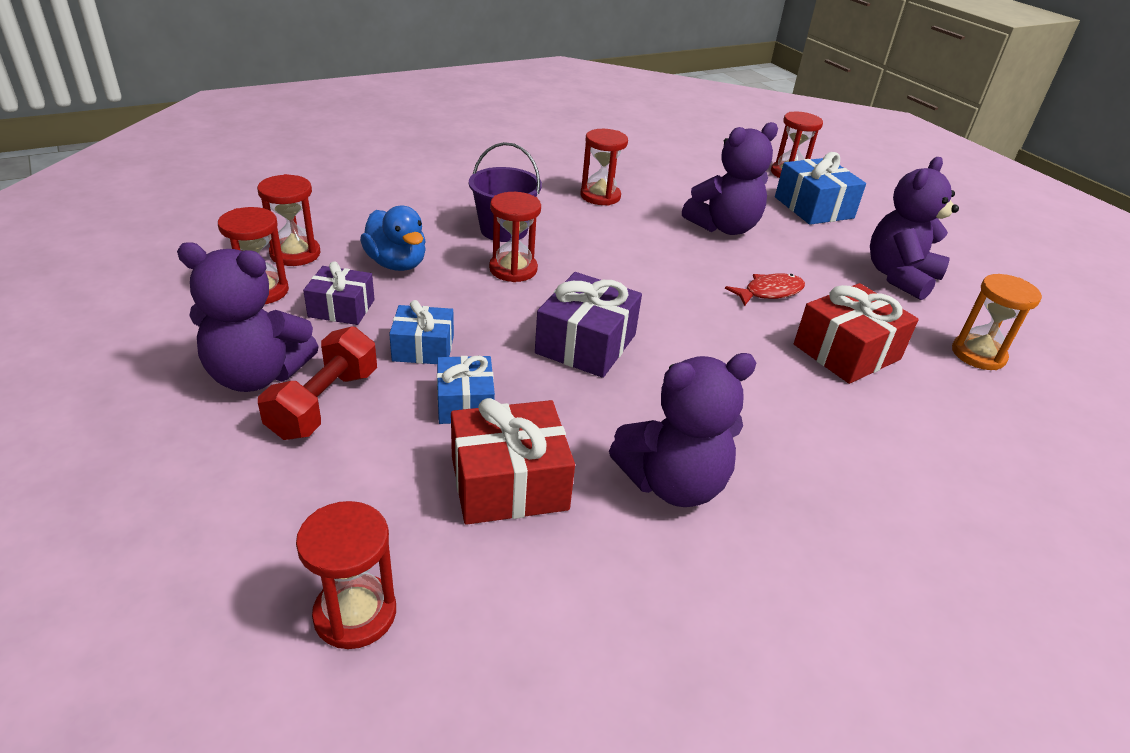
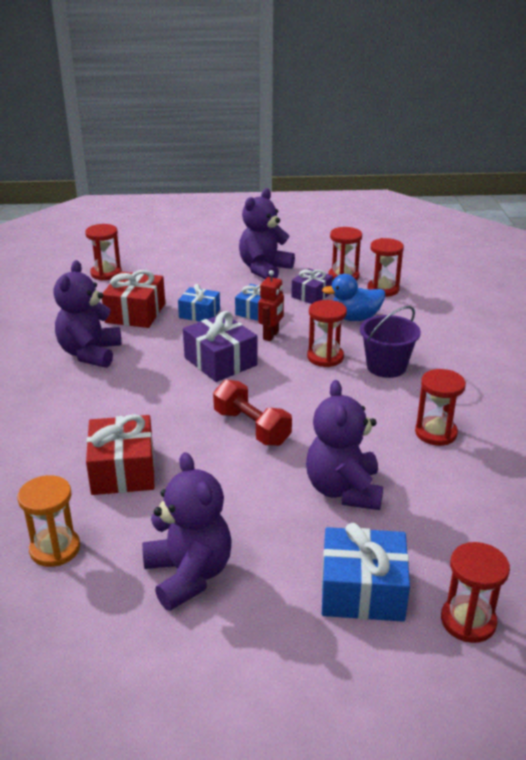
camera: 120 degrees right, 5 degrees down
(324, 403) = (229, 281): red dumbbell -> red dumbbell (251, 427)
(488, 318) = (271, 335): none -> red robot
(769, 292) = (222, 467): red fish -> none

